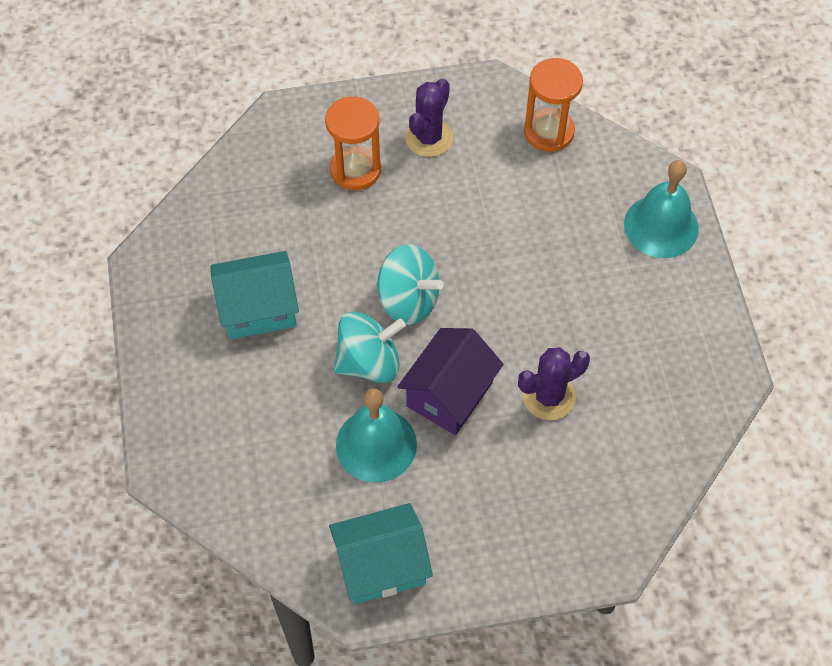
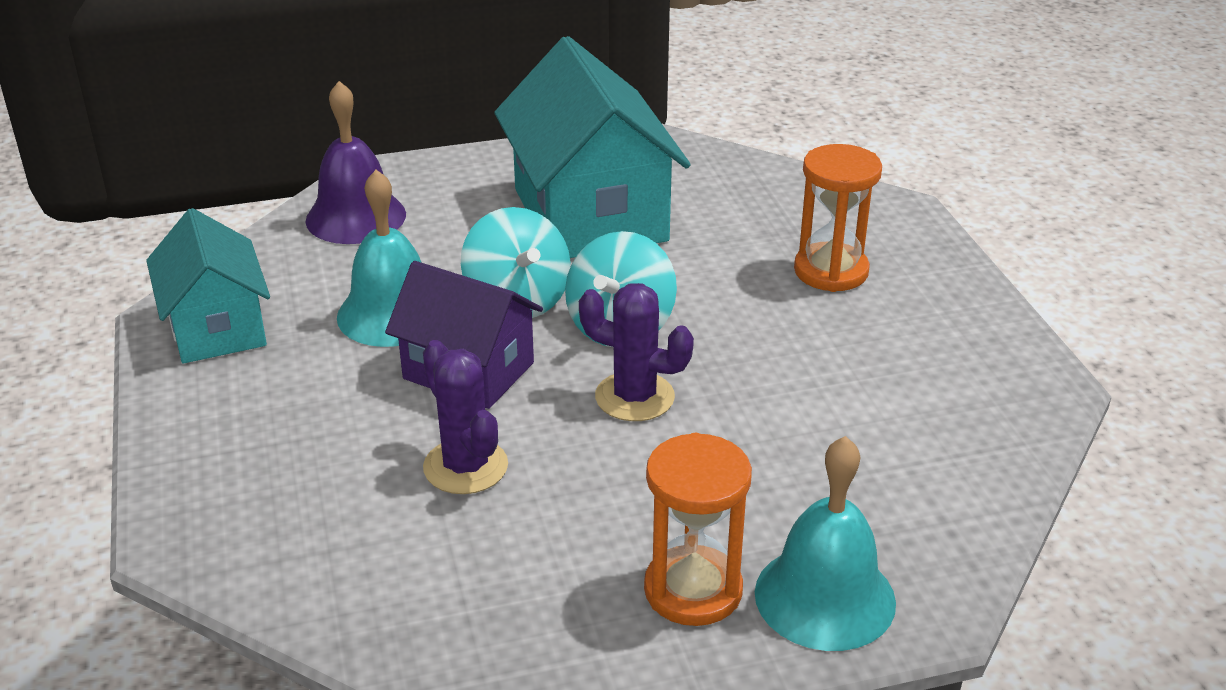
camera: 85 degrees right, 25 degrees down
(234, 476) = (356, 217): none -> purple bell
(258, 309) = (590, 215): turquoise house -> turquoise house, size x1.63
(429, 138) = (914, 331): purple cactus -> purple cactus (634, 397)
(549, 131) = (980, 452): orange hourglass -> orange hourglass (693, 590)

